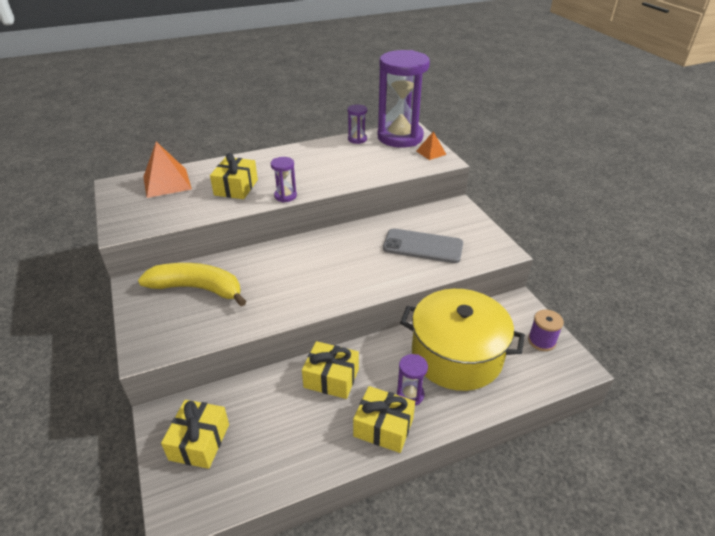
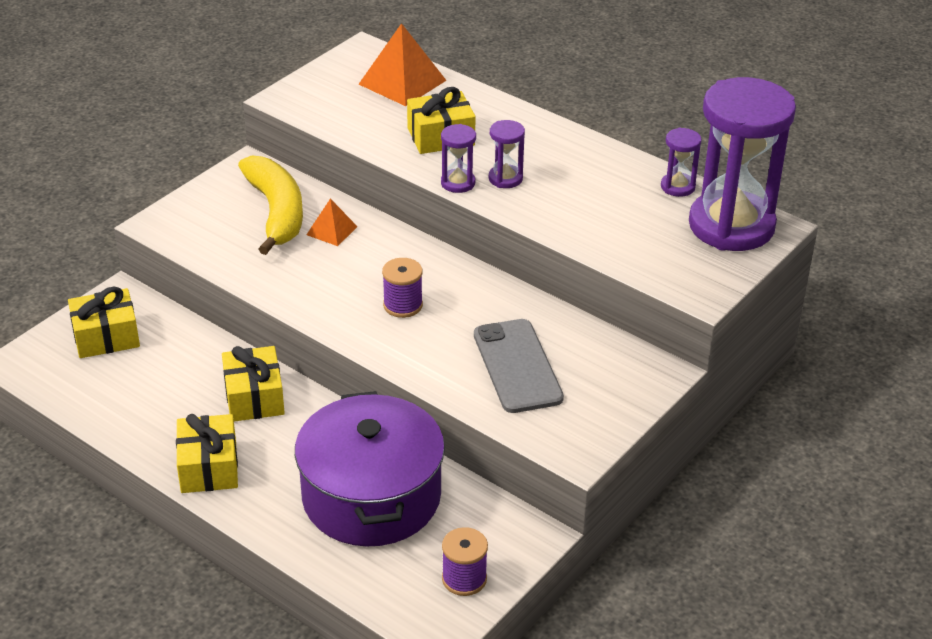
camera: 60 degrees right, 0 degrees up
(338, 268) = (403, 305): none -> purple spool
(410, 395) = (273, 474): purple hourglass -> purple hourglass (505, 178)
(431, 152) = (714, 272): orange pyramid -> orange pyramid (331, 230)
(456, 355) = (372, 497): yellow pot -> purple pot

